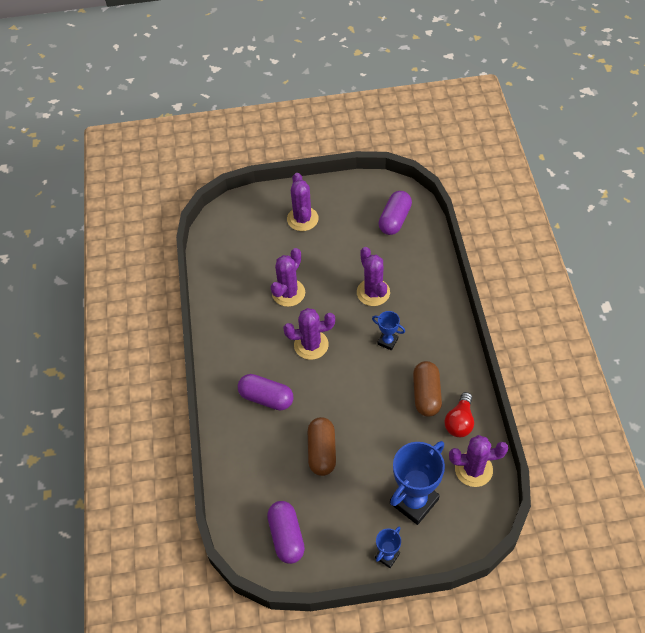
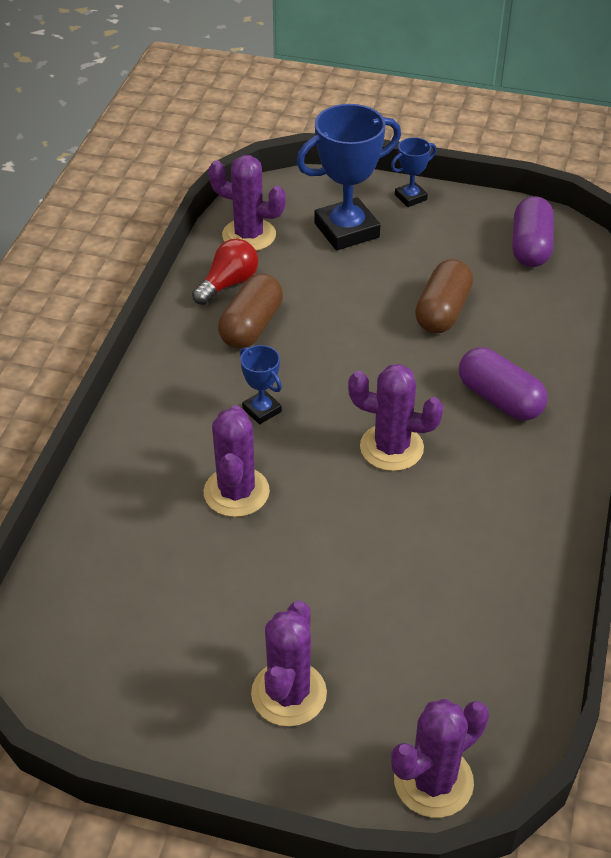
camera: 160 degrees left, 10 degrees down
(288, 293) = (391, 547): purple cactus -> purple cactus (433, 781)
(394, 219) = (102, 614): purple capsule -> none

